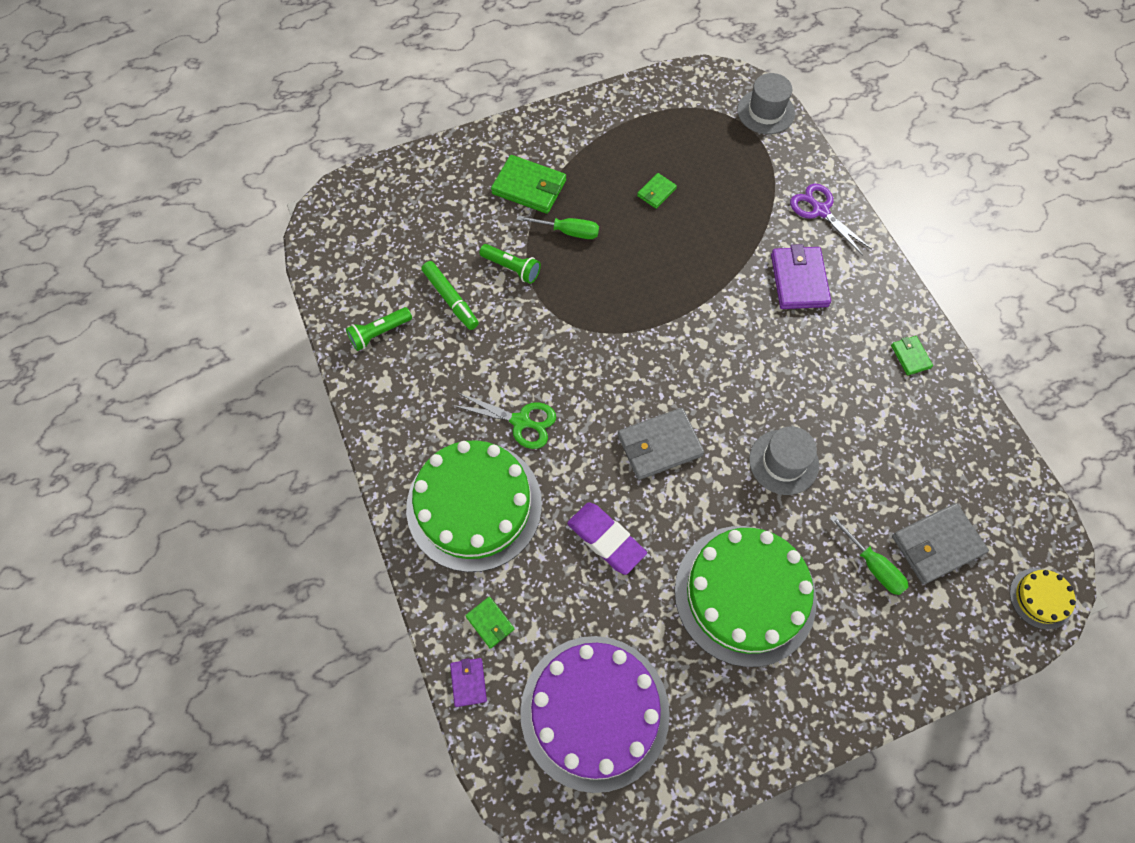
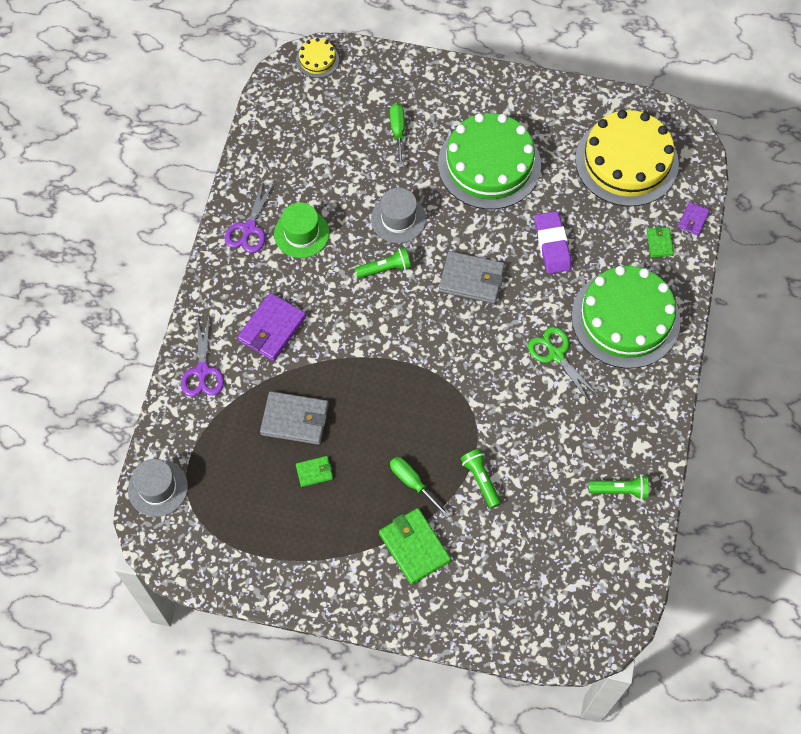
camera: 145 degrees left, 0 degrees up
(450, 299) = (546, 484): green marker -> none
(594, 712) = (626, 161): purple cake -> yellow cake
(750, 401) = (385, 269): none -> green flashlight
(859, 384) = (301, 233): none -> green hat
(910, 356) = (249, 228): green wallet -> purple scissors
(937, 545) = (348, 119): grey wallet -> grey wallet (295, 419)

